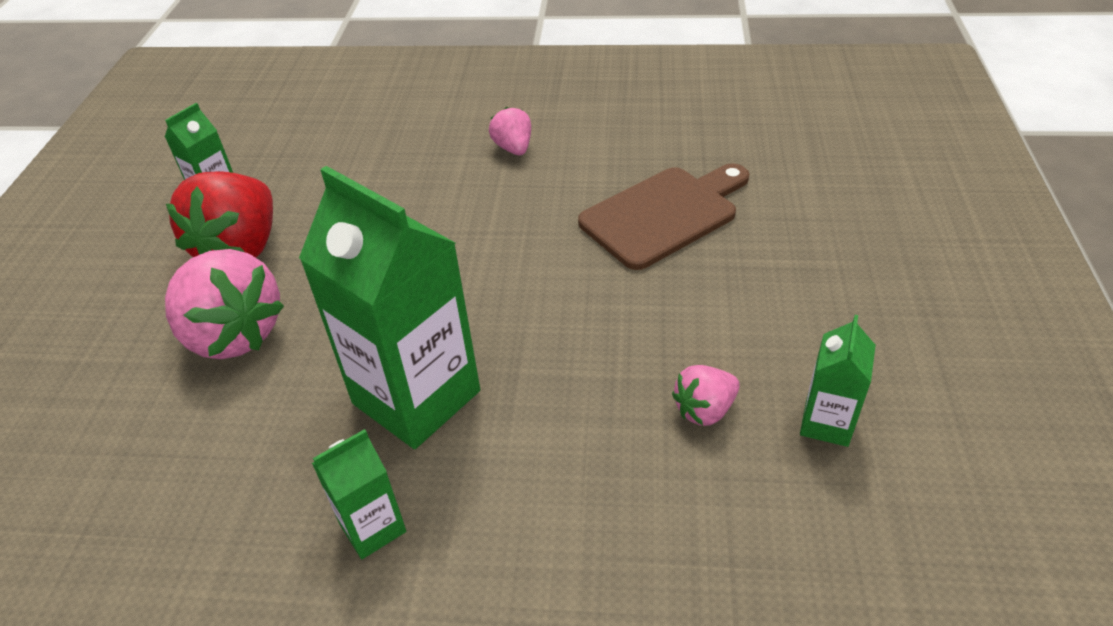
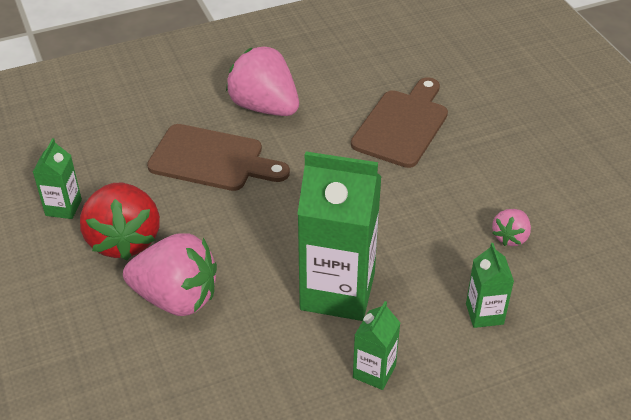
camera: 30 degrees left, 0 degrees up
(407, 190) = (212, 159): none -> brown cutting board
(513, 148) = (264, 107): pink strawberry -> pink strawberry, size x1.99
(826, 423) = (578, 221): green carton -> green carton (484, 314)

